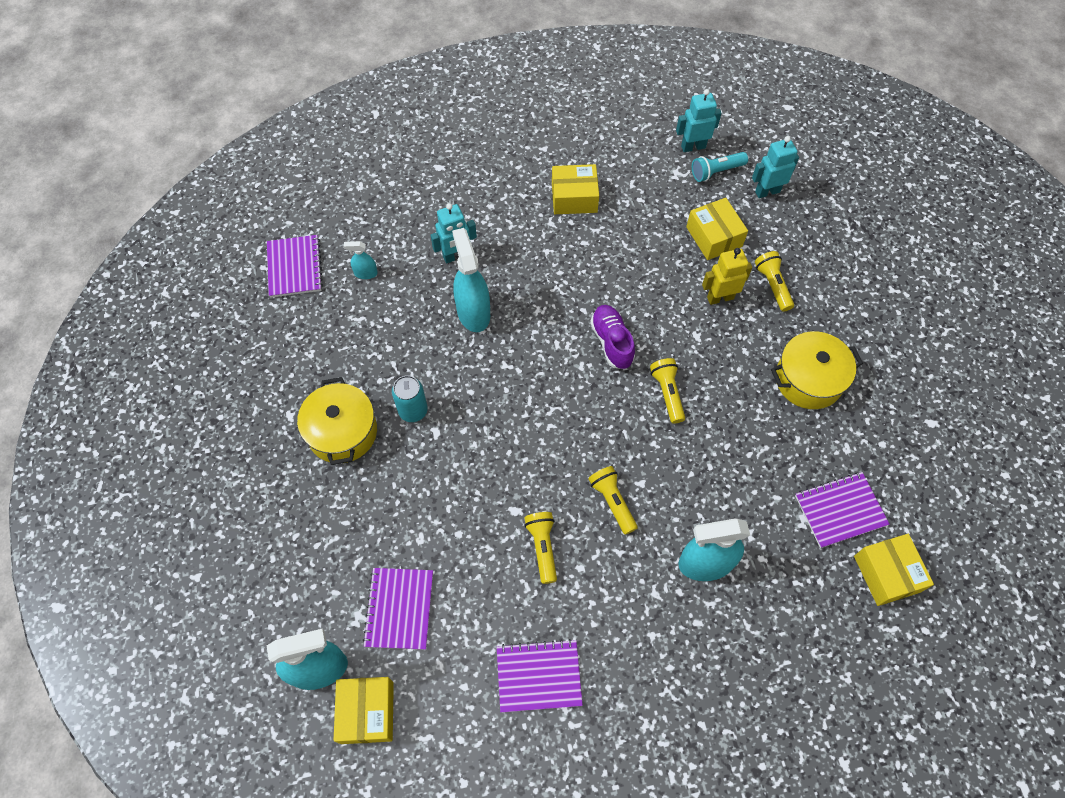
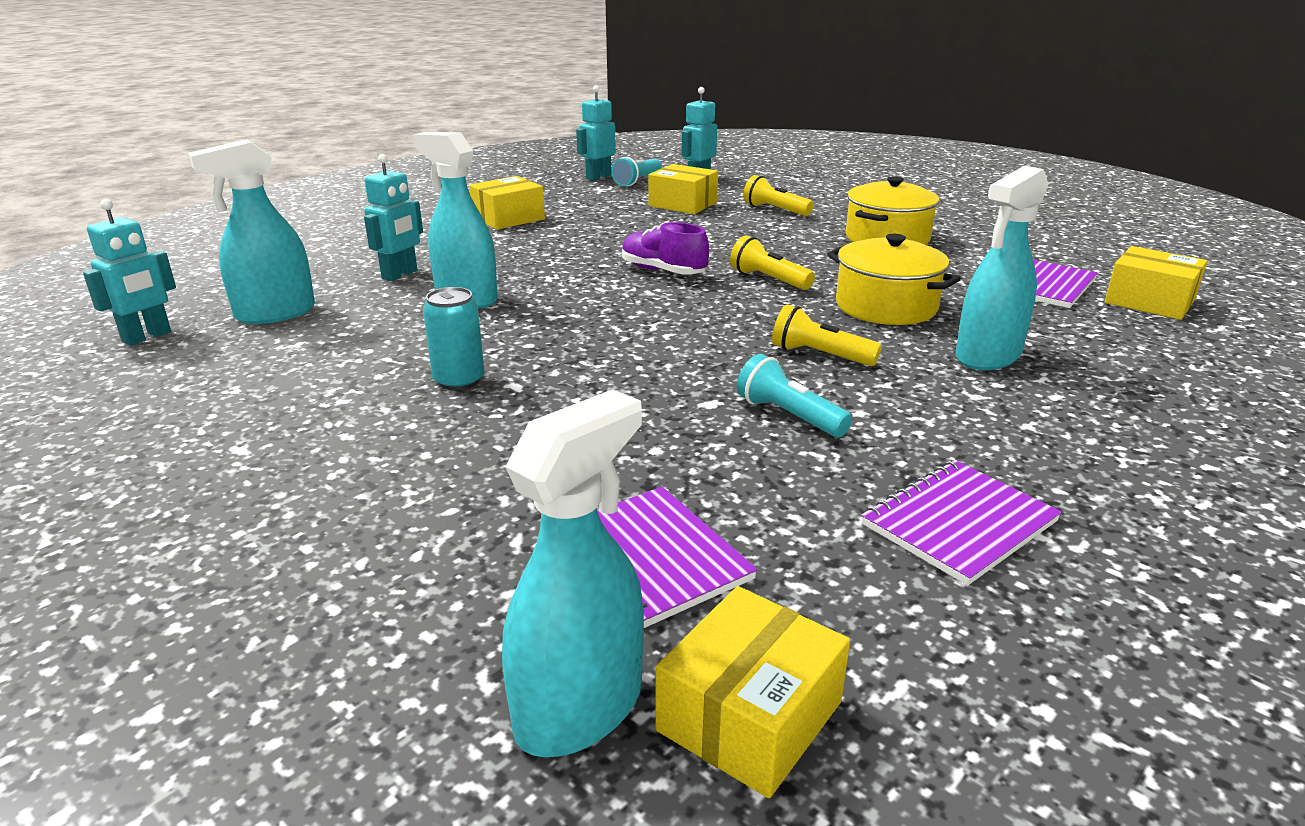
camera: 35 degrees left, 35 degrees down
(294, 267) = (147, 337): purple notebook -> turquoise robot
(342, 432) = (357, 432): yellow pot -> yellow pot (886, 306)
(365, 273) = (275, 313): turquoise spray bottle -> turquoise spray bottle, size x2.05
(367, 712) = (749, 716): yellow box -> yellow box turned 75 degrees clockwise
(542, 547) = (789, 416): yellow flashlight -> turquoise flashlight
(720, 298) = (737, 226): yellow robot -> none

